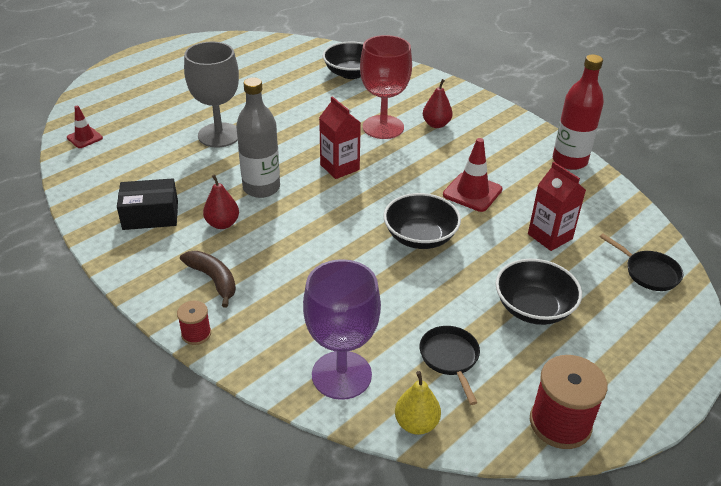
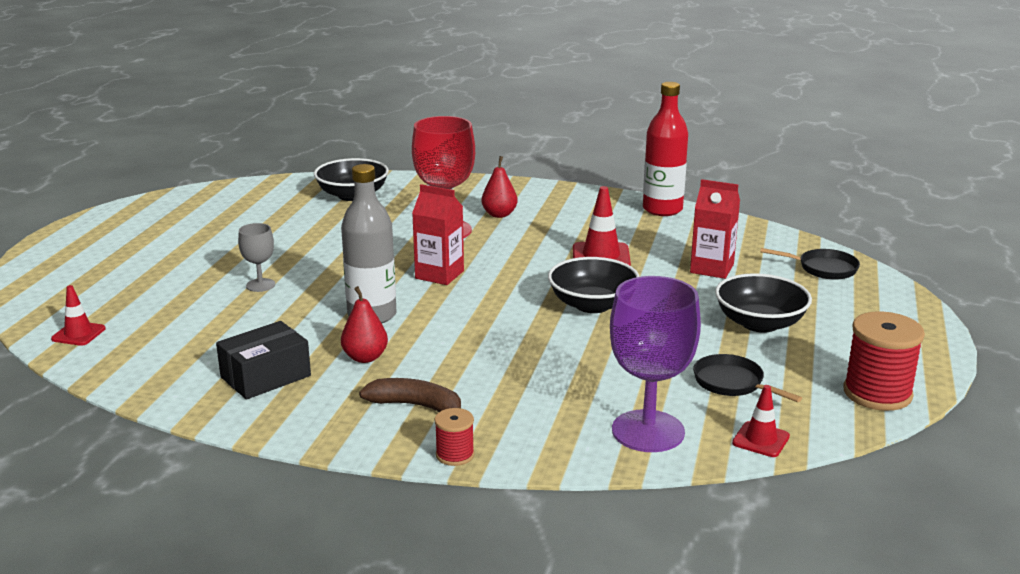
camera: 30 degrees left, 15 degrees down
(219, 135) = (260, 285): grey goblet -> grey goblet, size x0.50
(416, 423) = (761, 440): yellow pear -> red traffic cone

